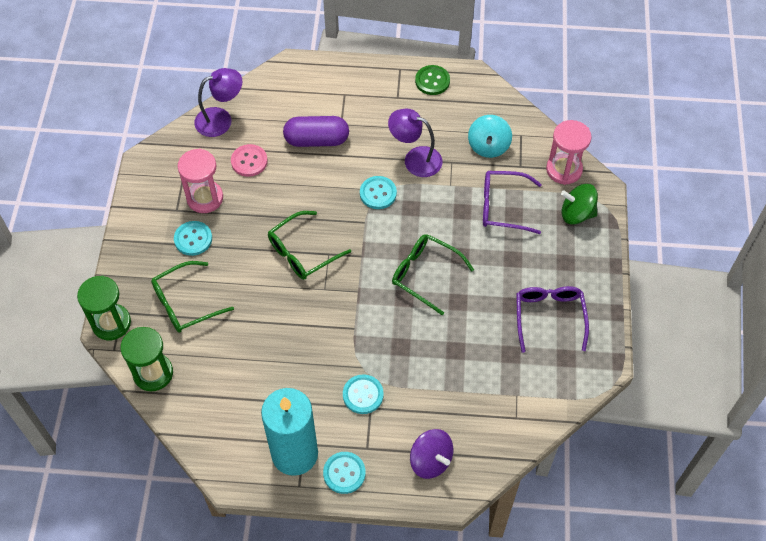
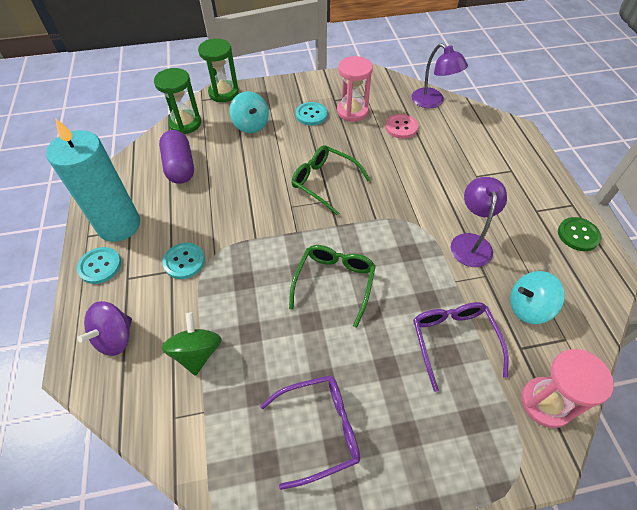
camera: 75 degrees right, 5 degrees down
(185, 303) = (251, 125): green glasses -> turquoise spinning top
(316, 140) = (448, 163): purple capsule -> purple capsule (180, 167)
(378, 193) = (413, 221): turquoise button -> none
(577, 213) = (487, 434): green spinning top -> green spinning top (197, 353)

